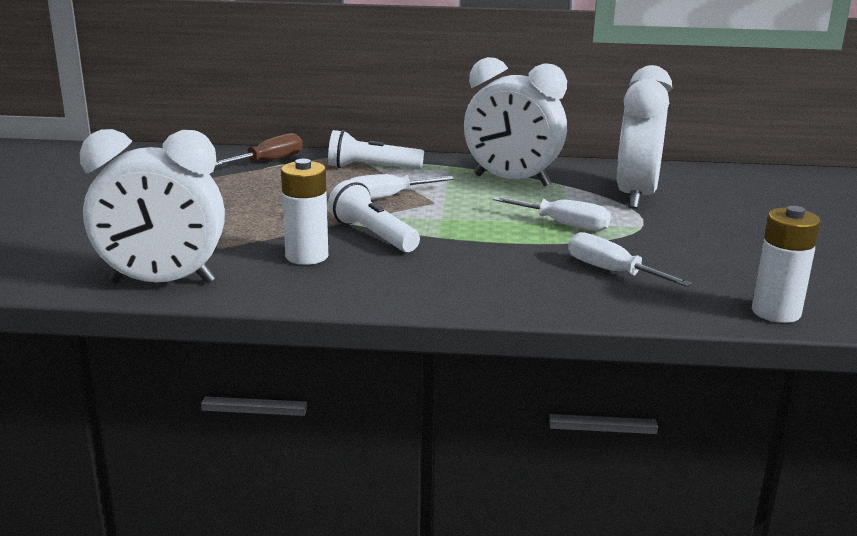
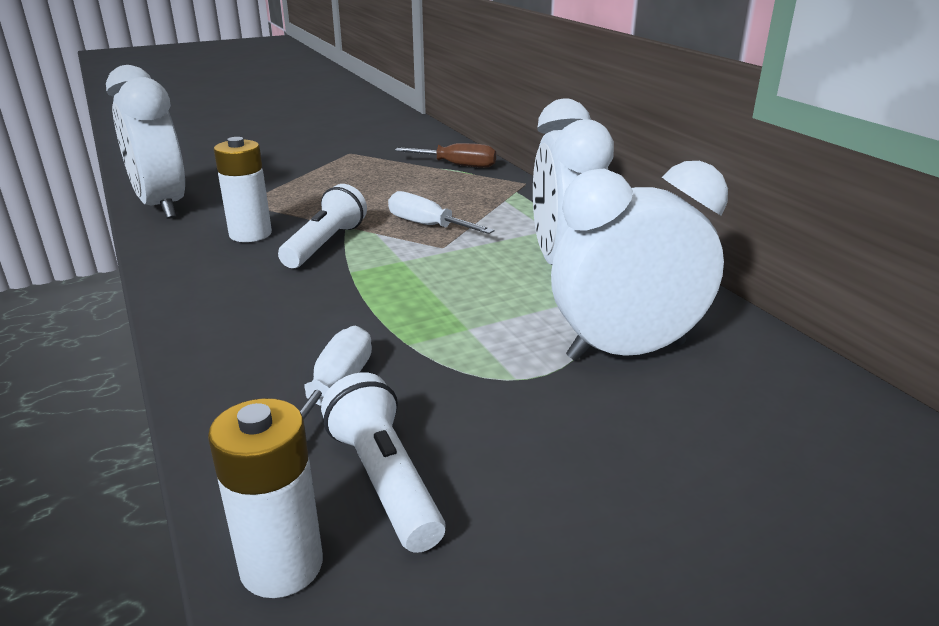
camera: 60 degrees right, 5 degrees up
(372, 168) = (499, 200): white flashlight -> white flashlight (384, 480)
(564, 225) = (458, 326): white screwdriver -> none

